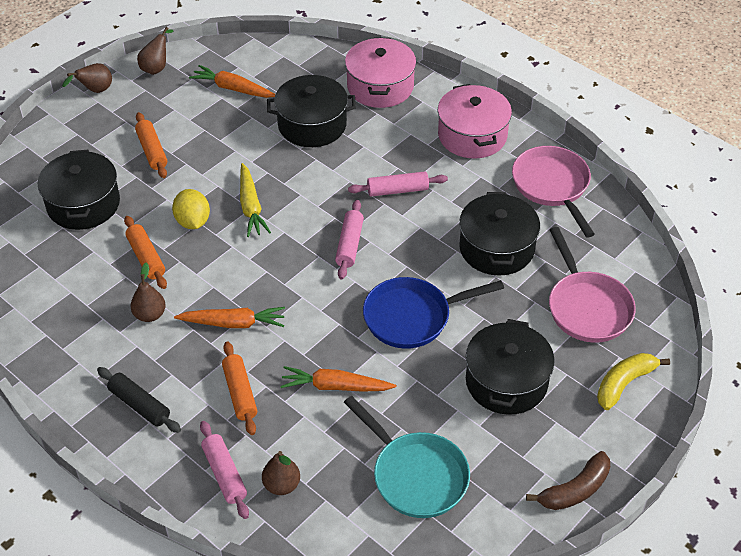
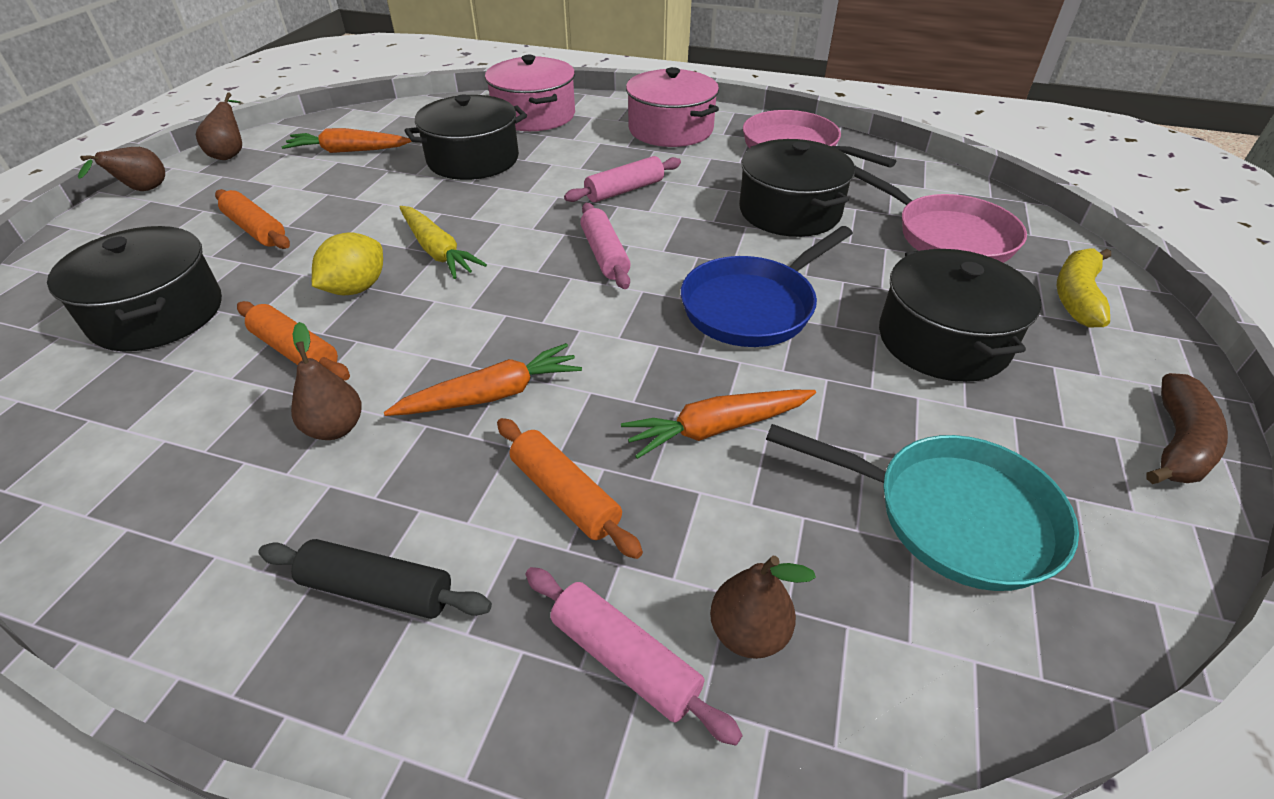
camera: 25 degrees left, 5 degrees down
(193, 221) = (356, 288): yellow lemon -> yellow lemon turned 75 degrees clockwise

